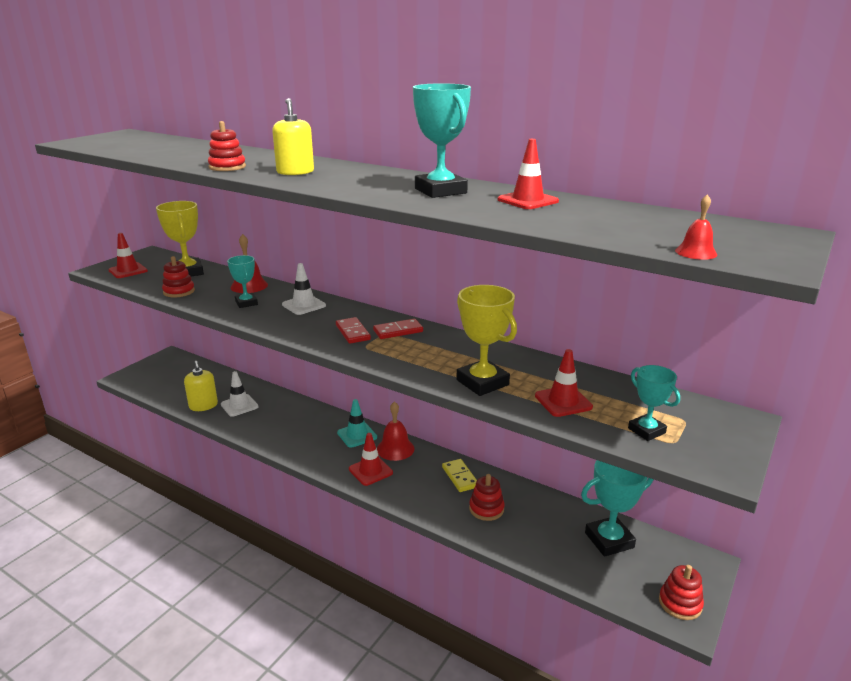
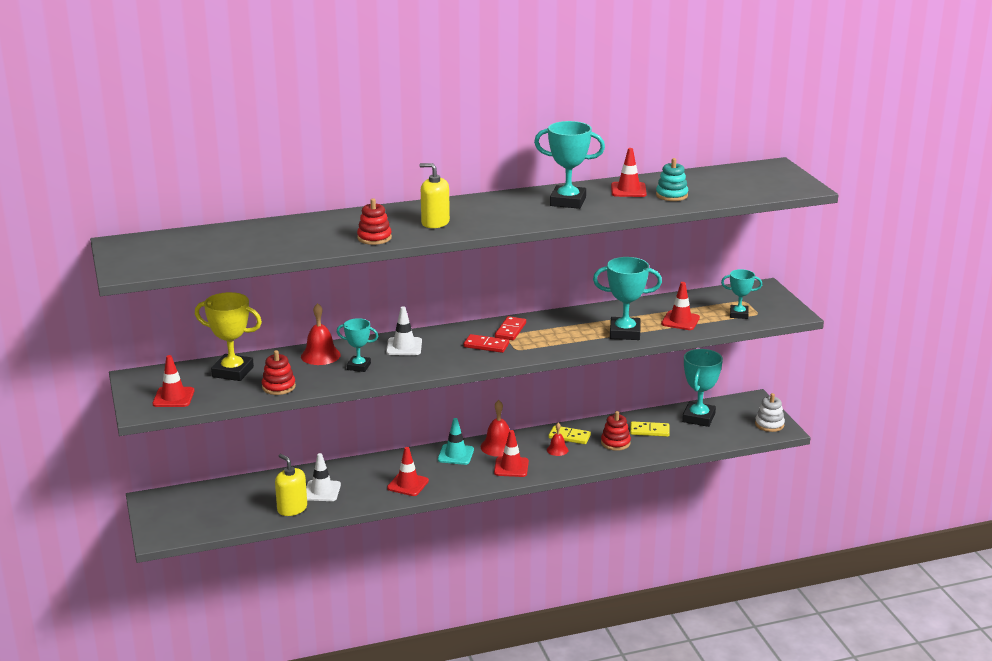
camera: 50 degrees left, 0 degrees up
(203, 405) = (292, 508): yellow soap dispenser -> yellow soap dispenser turned 150 degrees counterclockwise
(287, 435) = (408, 484): none -> red traffic cone
(482, 382) = (625, 333): yellow trophy -> turquoise trophy
(537, 519) = (649, 431): none -> yellow domino
(559, 217) = (671, 195): none -> turquoise stacking toy
(680, 603) = (769, 424): red stacking toy -> white stacking toy
(696, 252) = (769, 193): red bell -> red bell (557, 450)

